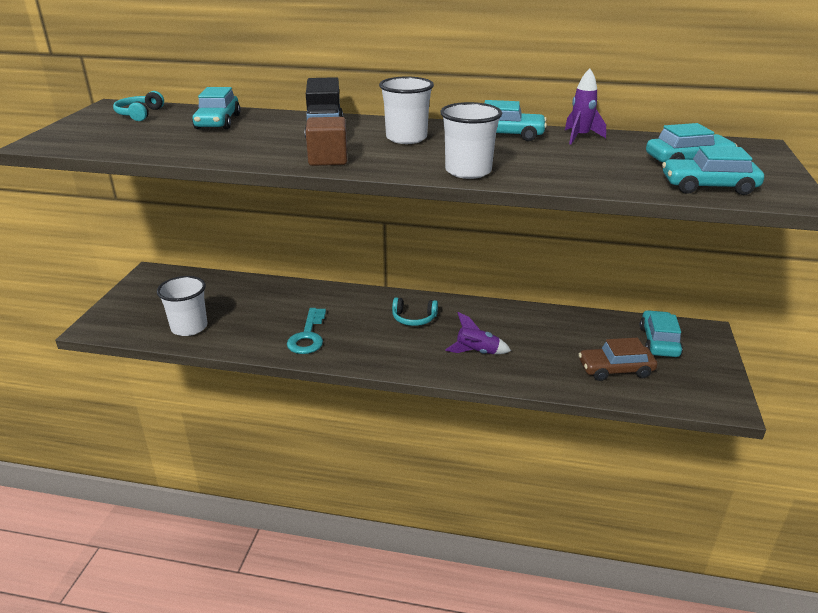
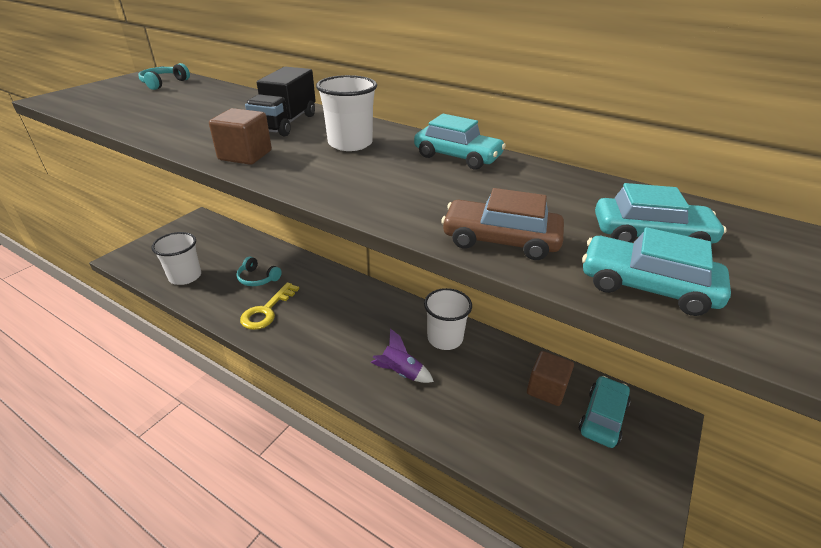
camera: 20 degrees right, 5 degrees up
(218, 122) = (211, 99): turquoise car -> none
(308, 336) = (267, 311): turquoise key -> yellow key
(414, 318) = (368, 317): turquoise headphones -> turquoise headphones (258, 278)
(468, 171) = (362, 197): white cup -> white cup (445, 338)
(580, 137) = (540, 174): purple rocket -> none
(605, 334) = (546, 389): none -> brown cube
(615, 369) = (531, 440): brown car -> brown car (500, 240)

